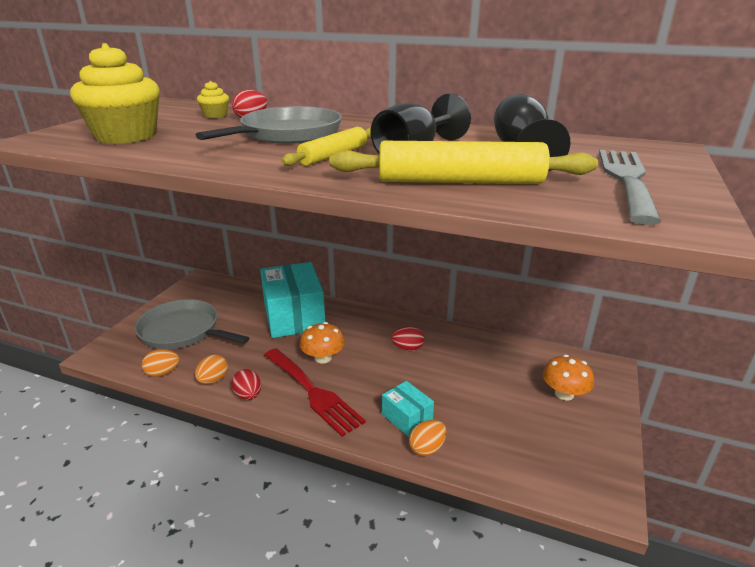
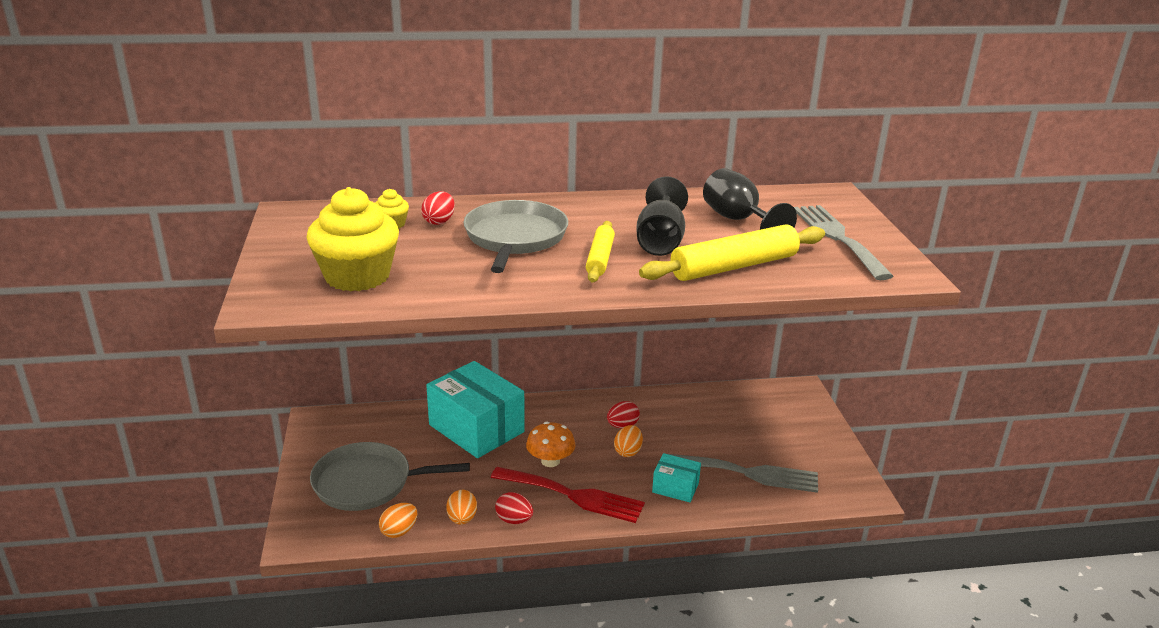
camera: 30 degrees left, 0 degrees up
(427, 448) = (712, 506): orange egg -> orange egg (628, 451)
(490, 430) = (749, 473): none -> grey fork
(564, 394) = (782, 423): orange mushroom -> none

